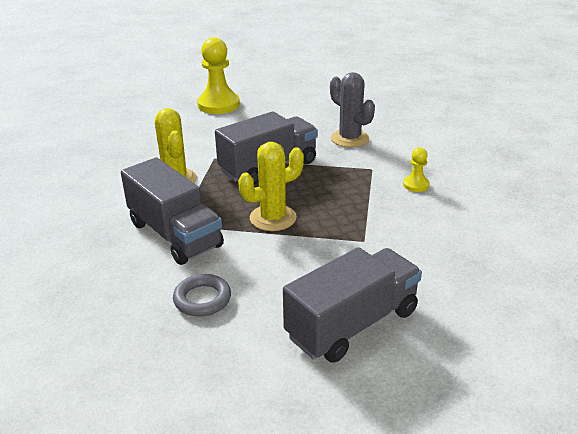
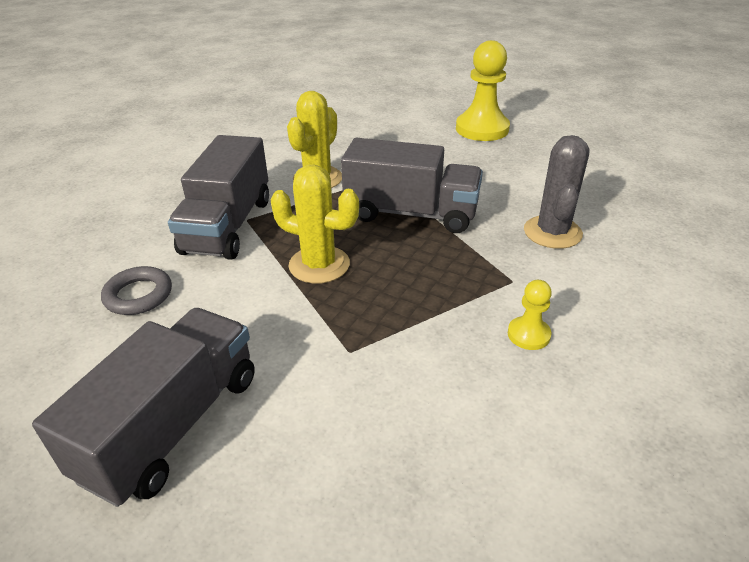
camera: 50 degrees right, 5 degrees up
(352, 324) = (172, 425): grey truck -> grey truck turned 75 degrees counterclockwise

